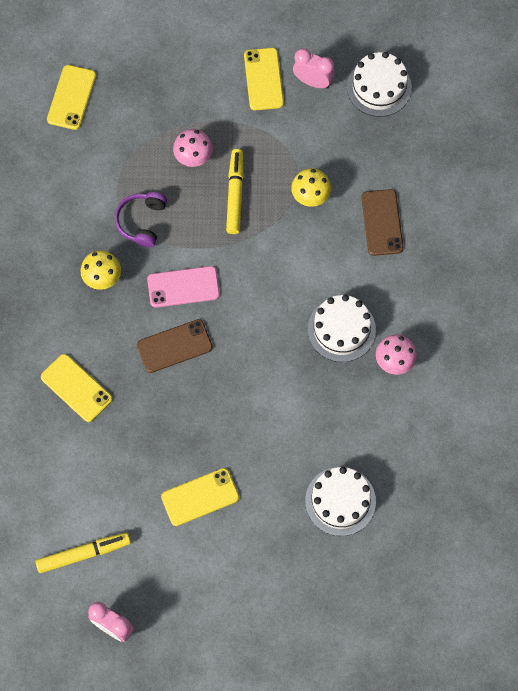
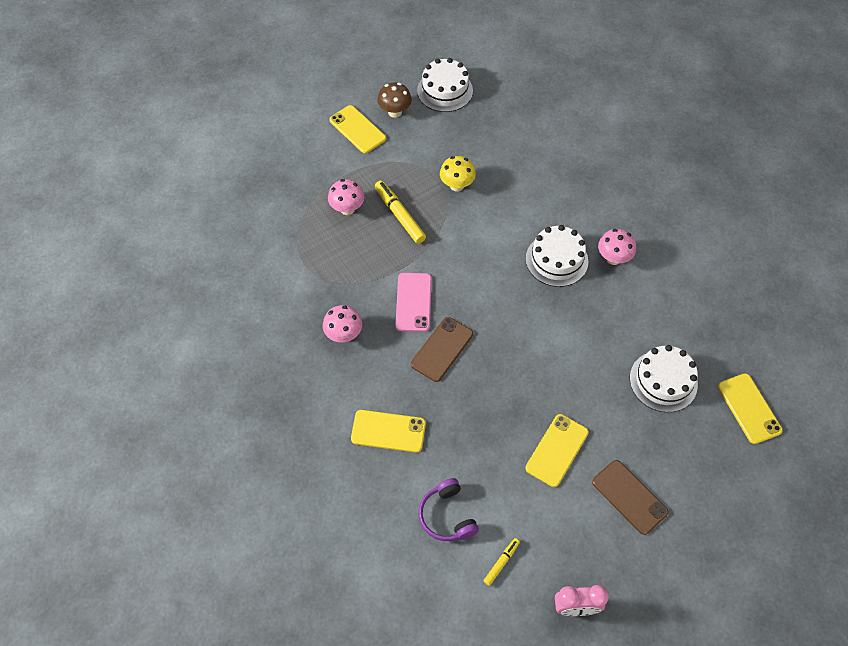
camera: 35 degrees left, 10 degrees down
(71, 97) = (217, 221): yellow phone -> yellow phone (749, 408)
(83, 554) = (501, 562): yellow marker -> yellow marker, size x0.54
(102, 278) = (344, 334): yellow mushroom -> pink mushroom
(142, 222) = (343, 275): purple headphones -> purple headphones (447, 516)
(183, 287) = (413, 302): pink phone -> pink phone turned 45 degrees counterclockwise
(313, 81) = (395, 112): pink clock -> brown mushroom
(382, 222) = (522, 173): brown phone -> brown phone (629, 497)

